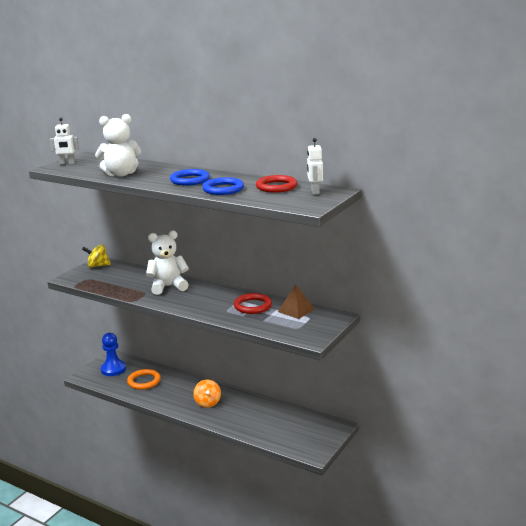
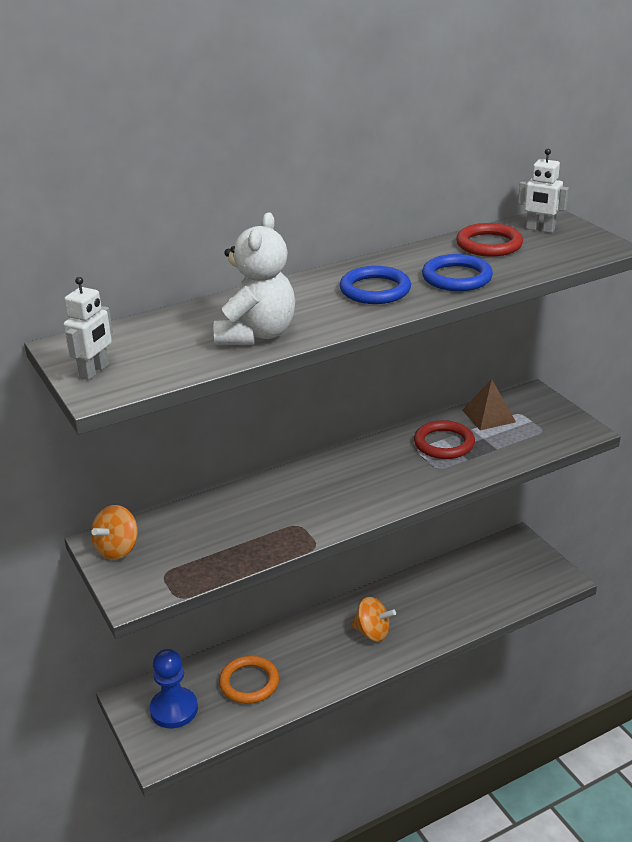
camera: 60 degrees left, 10 degrees up
(98, 266) = (117, 549): yellow spinning top -> orange spinning top
(168, 286) = (297, 496): white teddy bear -> none

